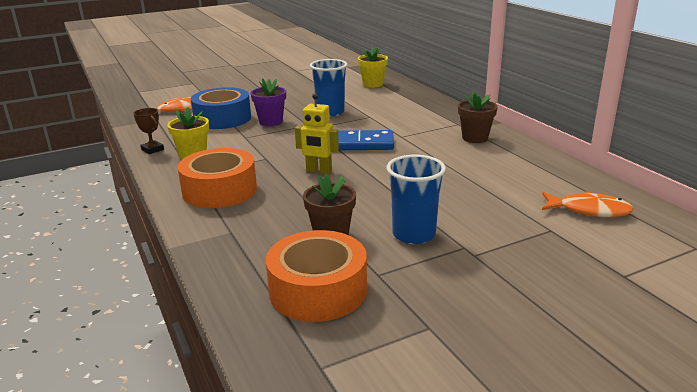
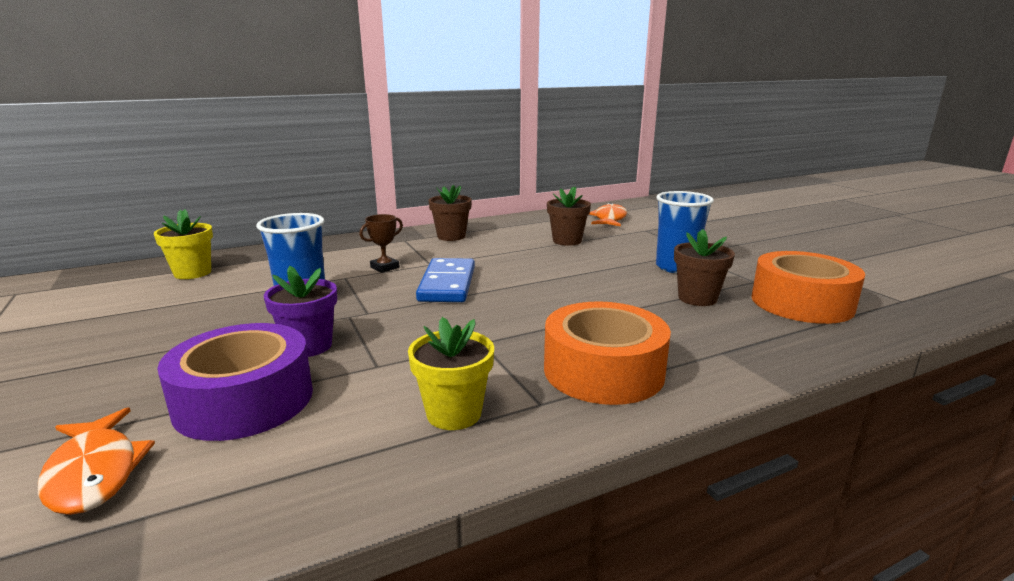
camera: 90 degrees left, 5 degrees down
(152, 149) = (398, 478): brown trophy -> brown trophy (385, 267)
(222, 118) = (244, 400): blue tape -> purple tape
(319, 171) = (533, 306): yellow robot -> none
(483, 184) = (567, 241): none -> brown flower pot

